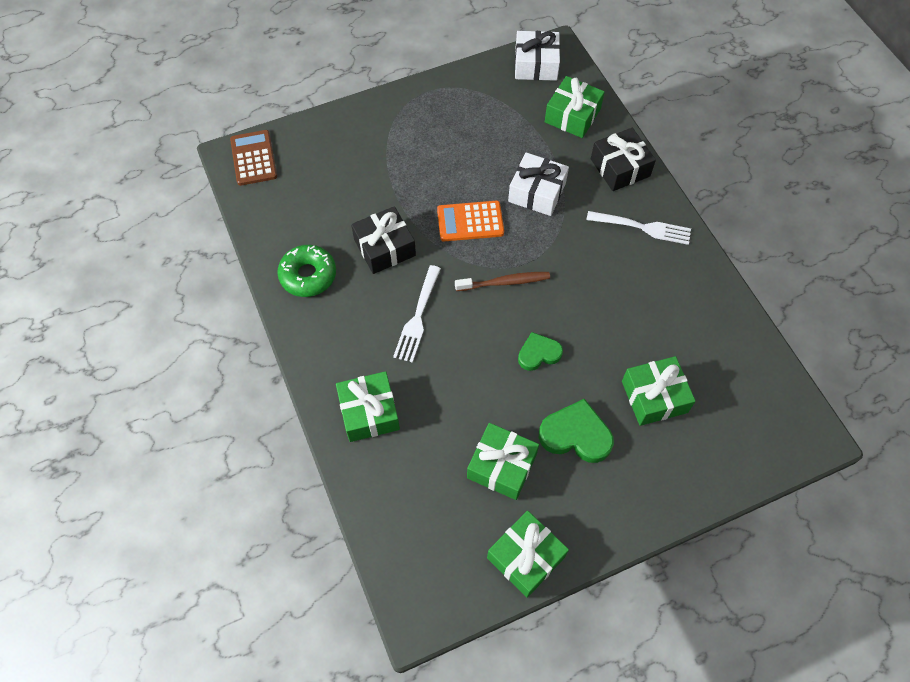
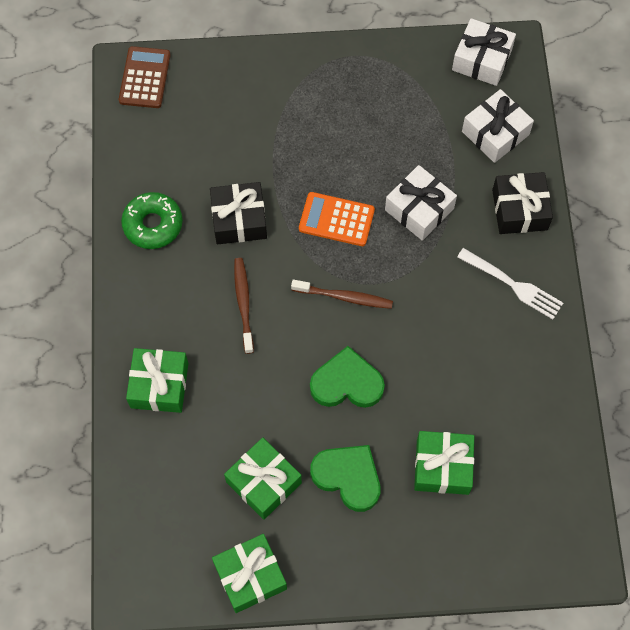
camera: 20 degrees right, 5 degrees up
(418, 316) = (243, 304): white fork -> brown toothbrush
(538, 353) = (347, 383): green heart -> green heart, size x1.55
(572, 115) = (495, 133): green gift -> white gift

